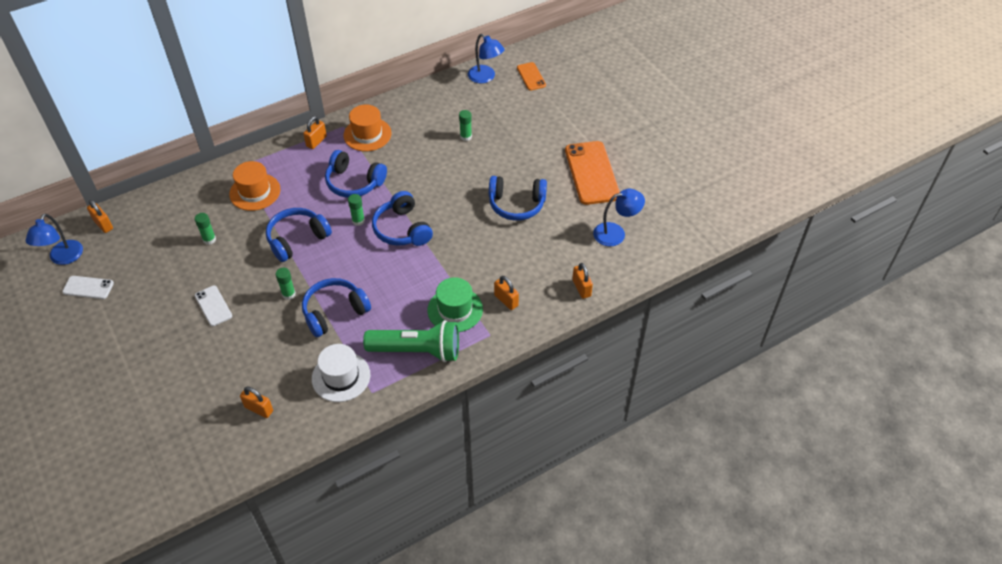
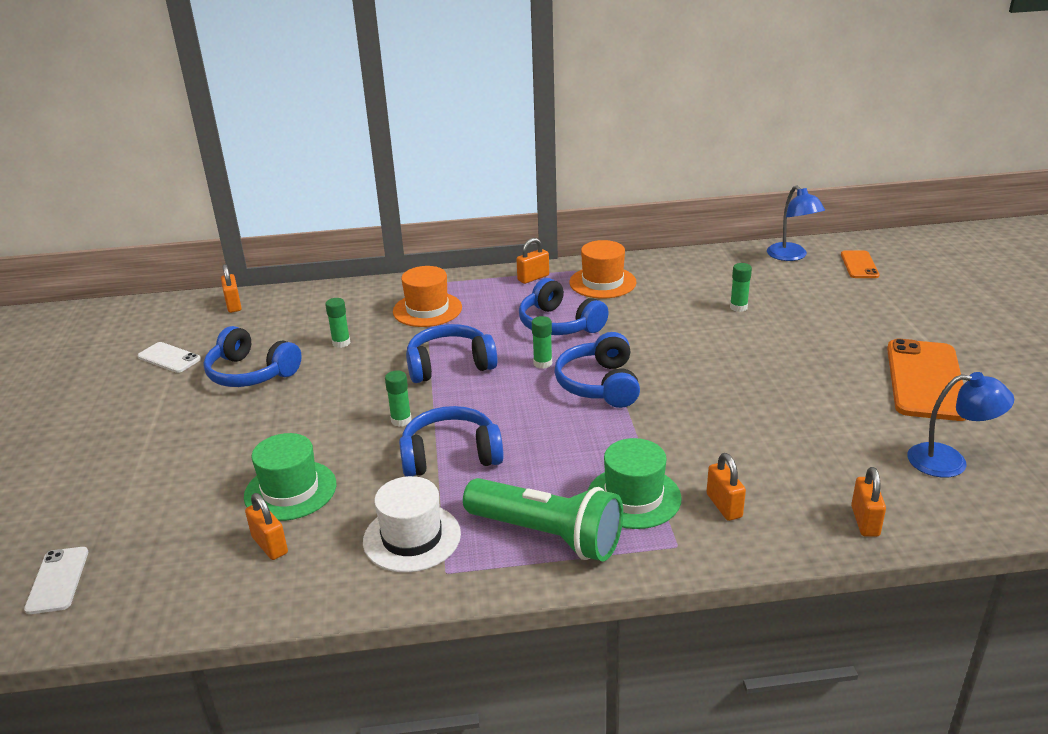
camera: 25 degrees right, 20 degrees down
(63, 258) = (166, 325): blue lamp -> none
(213, 306) = (297, 410): white phone -> white phone (57, 580)
(248, 368) = (290, 490): none -> green hat
(516, 204) = (787, 392): blue headphones -> blue headphones (251, 373)

